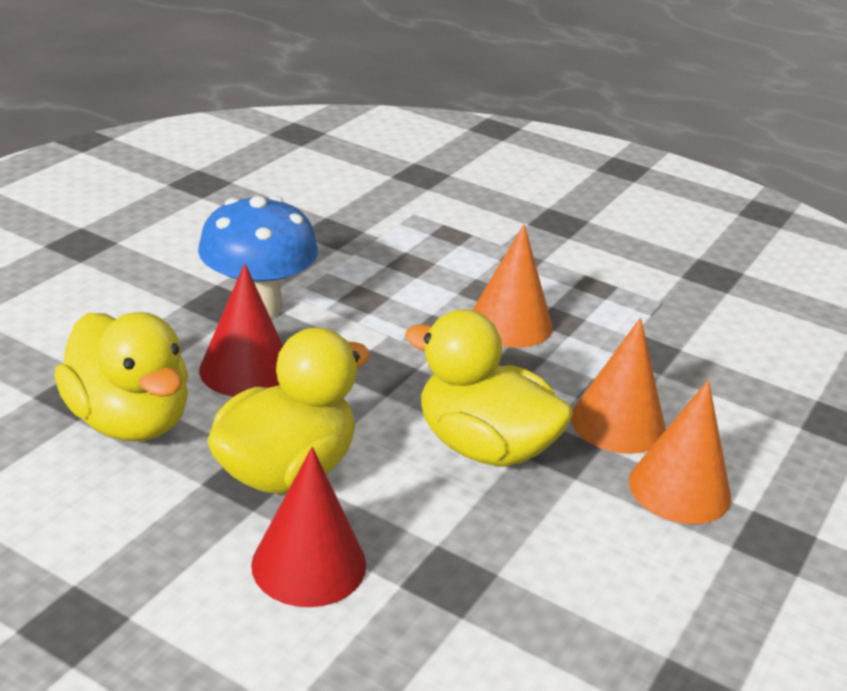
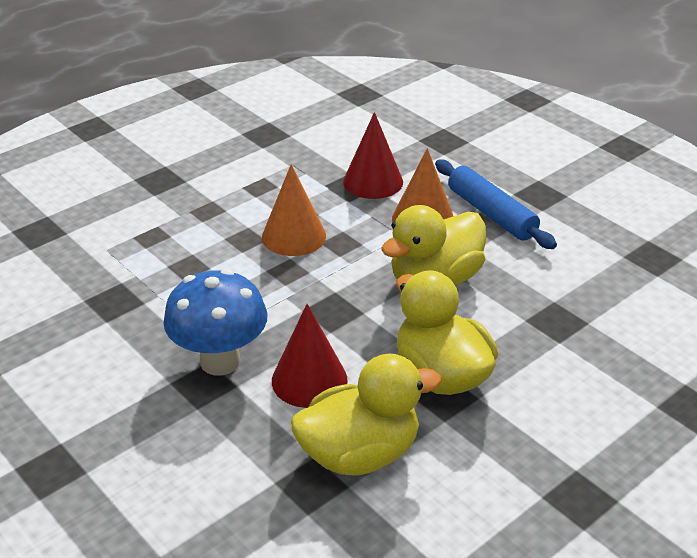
camera: 70 degrees left, 5 degrees up
(309, 564) = (537, 378): red cone -> red cone (373, 181)
(679, 489) = (491, 214): orange cone -> blue rolling pin

